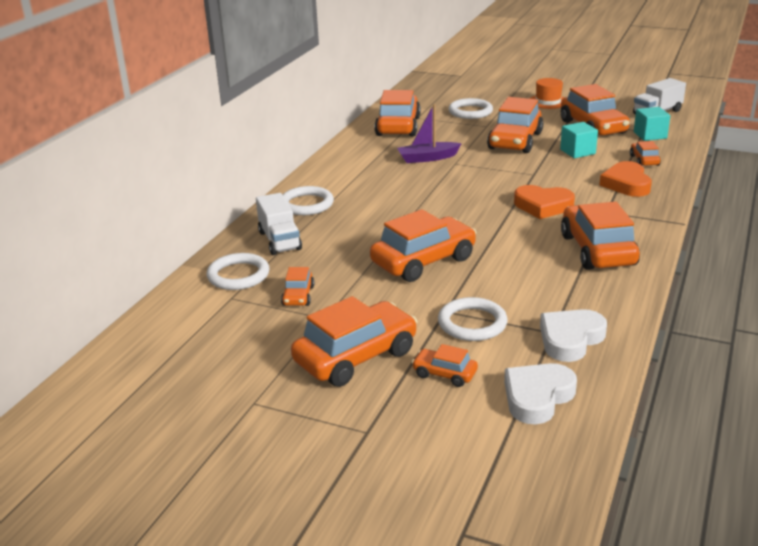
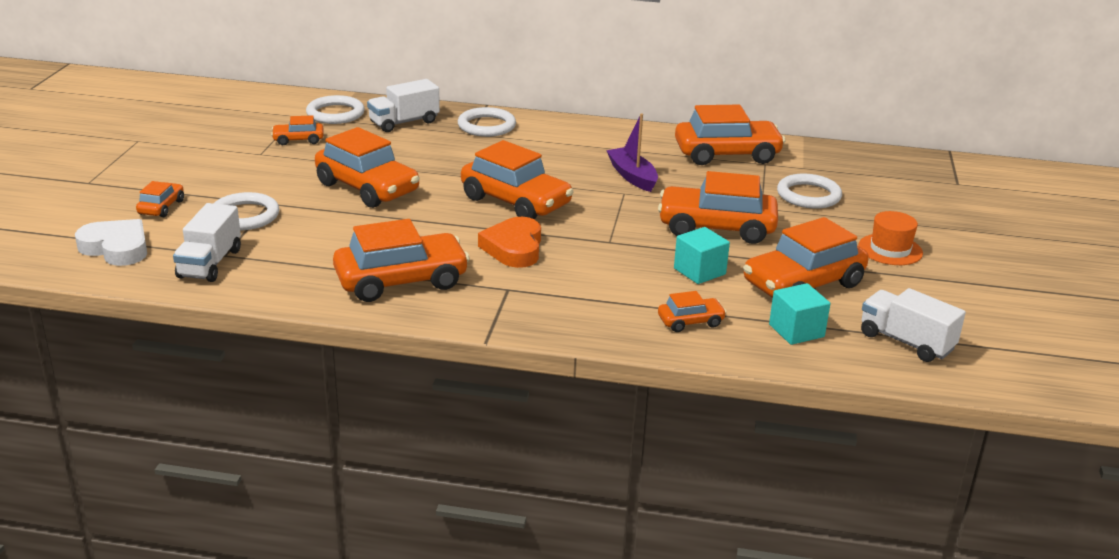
camera: 75 degrees right, 0 degrees up
(356, 357) = (195, 170): orange car -> orange car (516, 202)
(570, 339) = (210, 263): white heart -> white truck
(626, 184) = (599, 305): orange heart -> none

